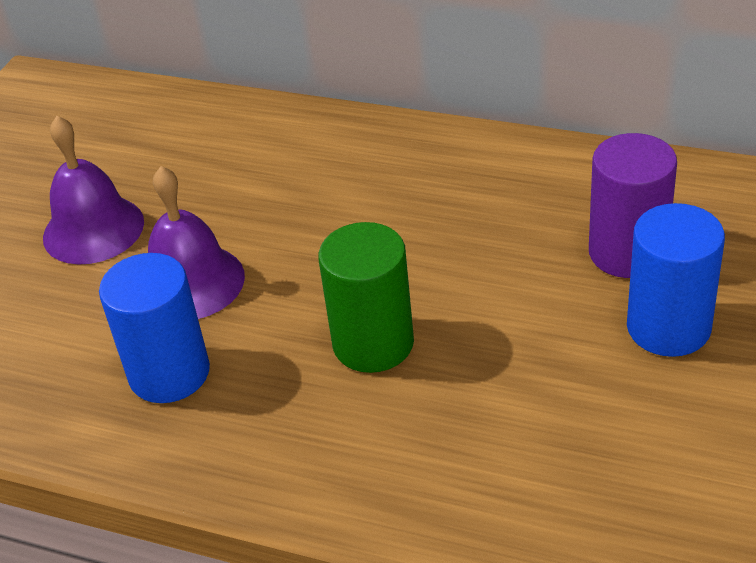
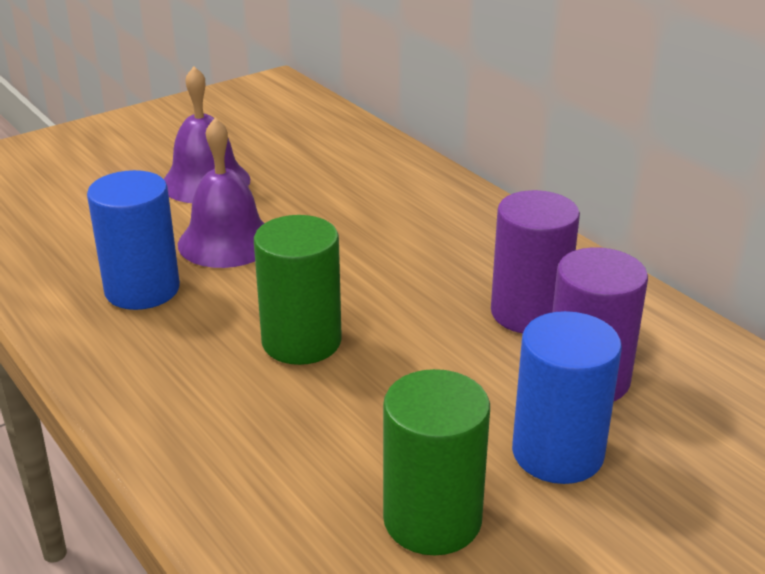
camera: 30 degrees right, 10 degrees down
(526, 216) = (529, 313): none -> purple cylinder
(638, 434) = (432, 519): none -> green cylinder

